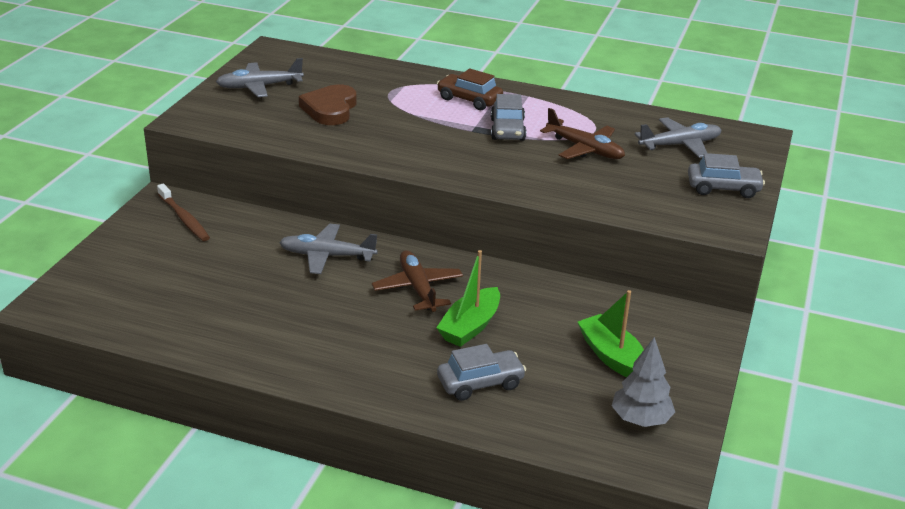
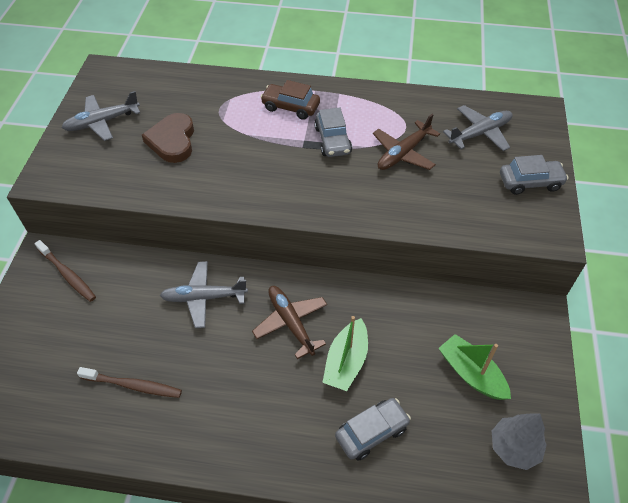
camera: 10 degrees left, 20 degrees up
(229, 309) = (133, 385): none -> brown toothbrush
(584, 149) = (403, 153): brown plane -> brown plane turned 105 degrees clockwise

